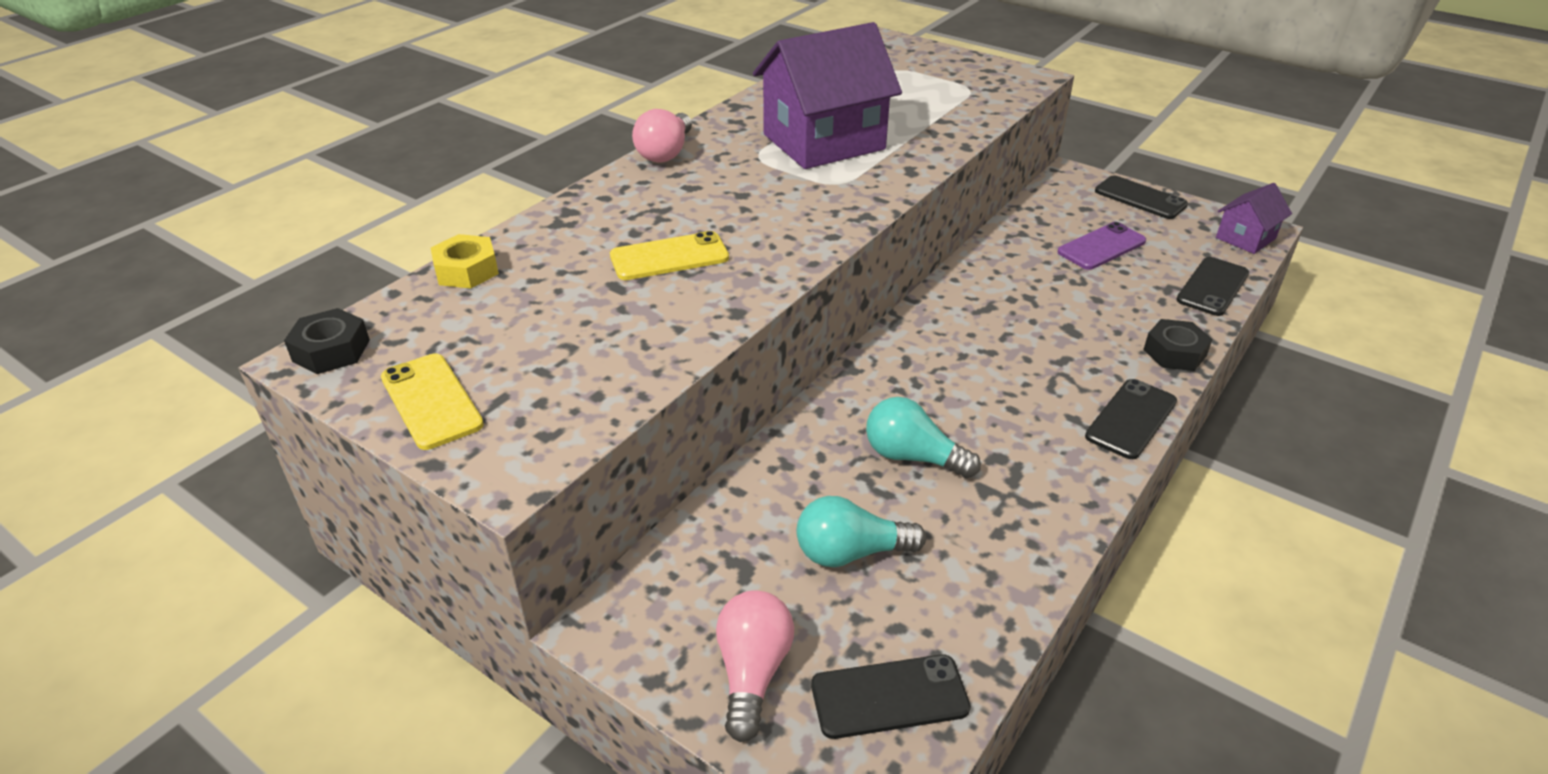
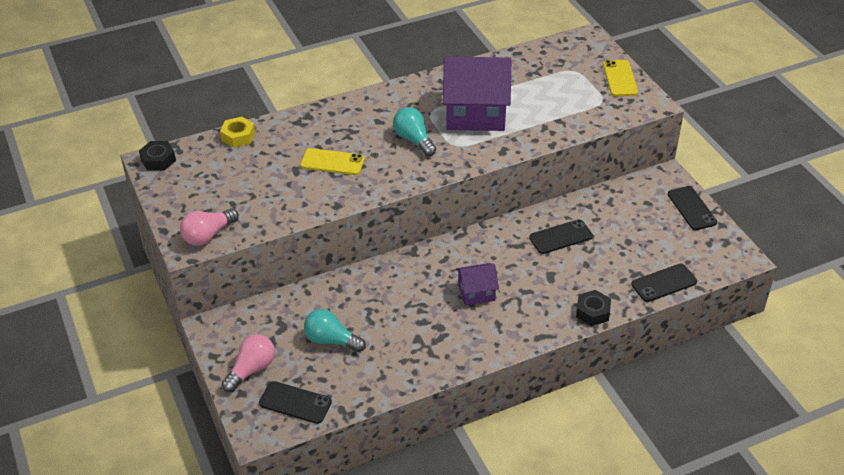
camera: 30 degrees right, 5 degrees up
(431, 401) = (180, 201): yellow phone -> yellow phone (620, 78)
(666, 152) = (385, 92): pink light bulb -> pink light bulb (208, 235)
(913, 457) = (399, 309): turquoise light bulb -> turquoise light bulb (414, 140)
(1101, 247) = (627, 232): purple phone -> none
(1131, 419) = (526, 336): black phone -> black phone (560, 237)
(1245, 238) = (726, 260): purple house -> purple house (476, 292)

